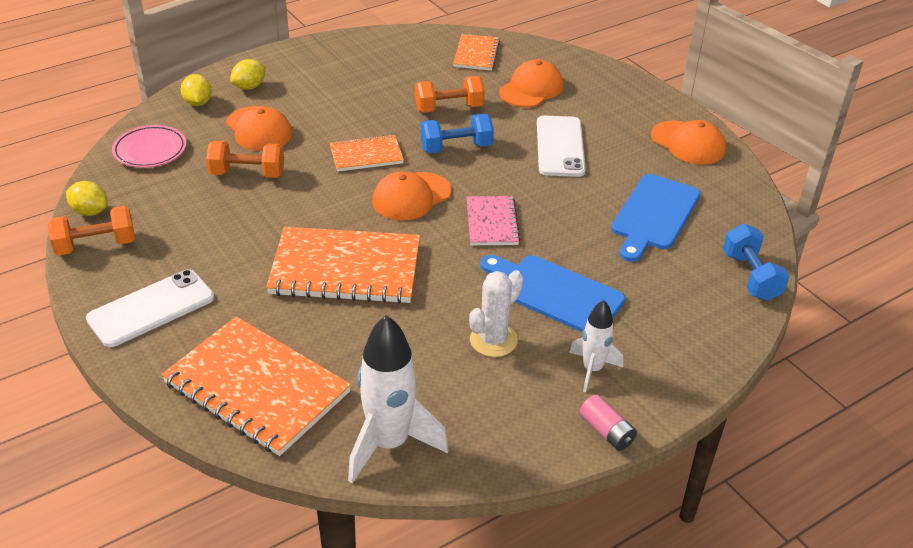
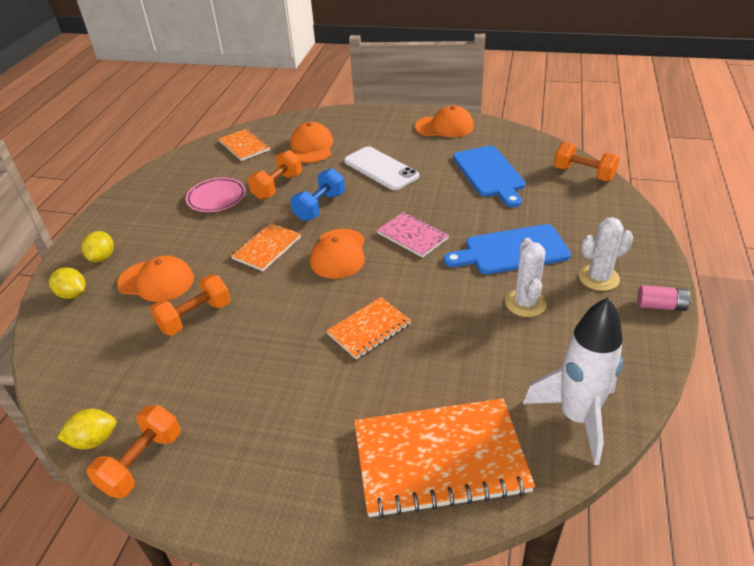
camera: 40 degrees left, 0 degrees up
(150, 150) = (81, 355): pink plate -> pink plate (216, 198)
(151, 308) = (269, 472): white phone -> none
(345, 269) = (369, 329): orange notebook -> orange notebook, size x0.54
(592, 369) = (598, 278): white rocket -> white cactus
(750, 277) = (583, 174): blue dumbbell -> orange dumbbell

